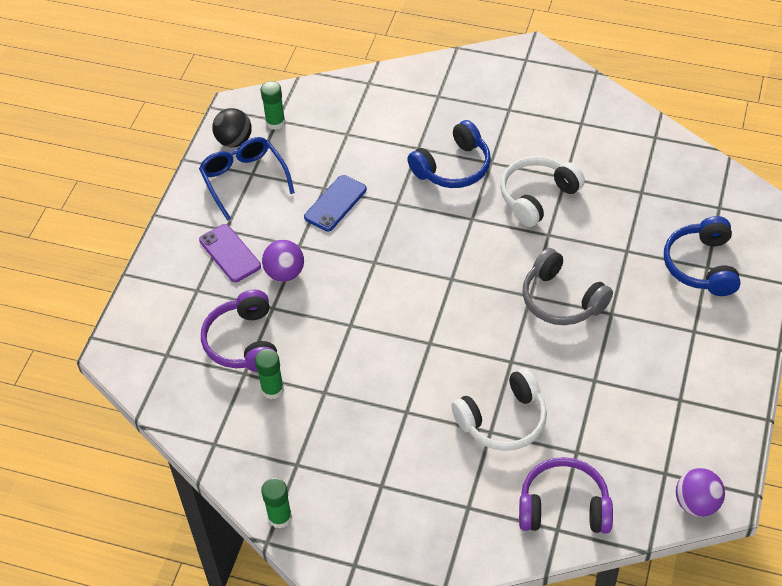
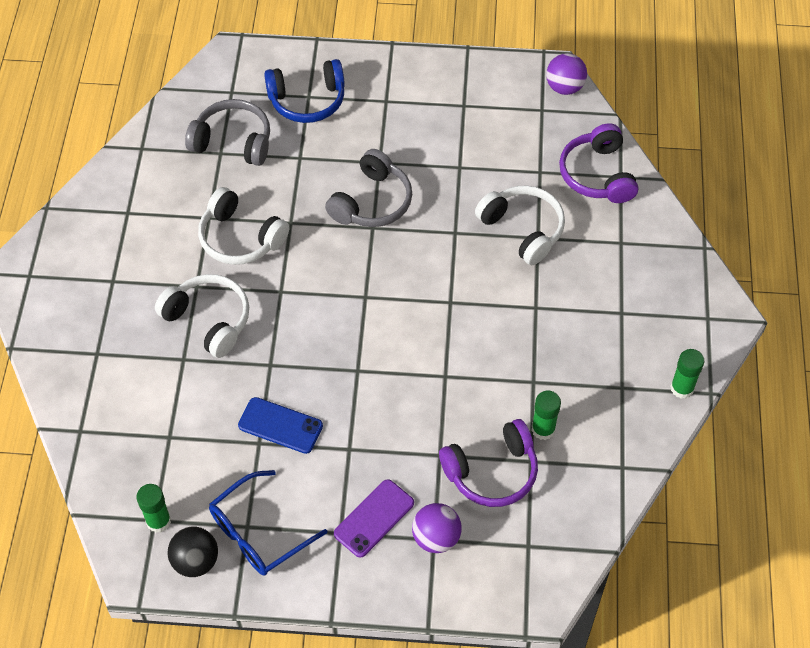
camera: 105 degrees left, 5 degrees up
(285, 273) = (390, 454): purple ball -> purple ball (436, 538)
(453, 167) = (209, 320): blue headphones -> white headphones
(654, 202) = (233, 142): none -> grey headphones

